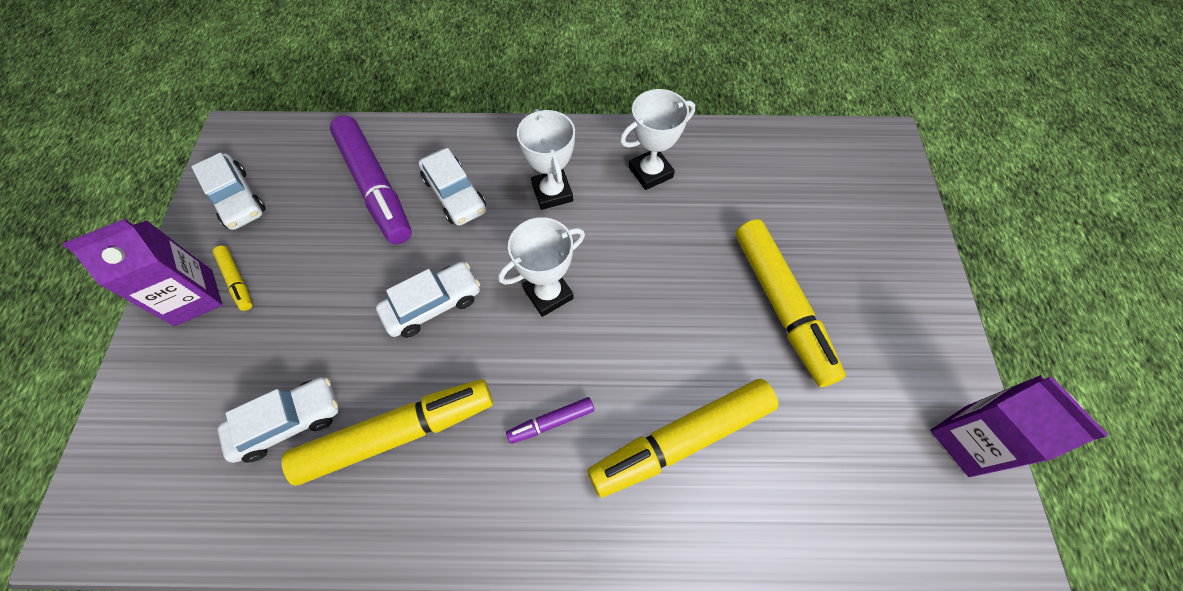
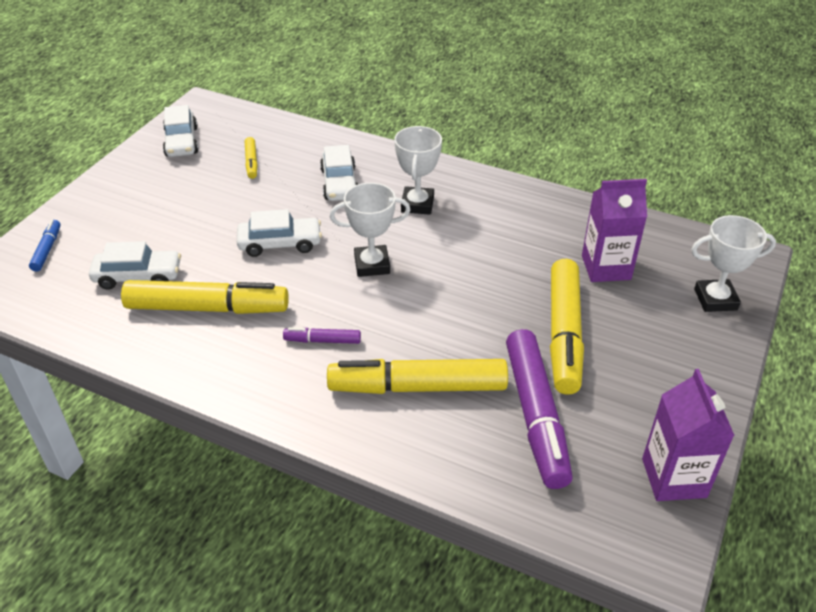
camera: 25 degrees right, 20 degrees down
(146, 430) = (47, 250): none -> blue marker
(194, 297) = (119, 188): purple carton -> purple carton (606, 267)
(237, 280) = (153, 188): yellow marker -> yellow marker (251, 162)
(375, 186) = (283, 162): purple marker -> purple marker (536, 415)
(650, 172) = (509, 215): white trophy -> white trophy (715, 299)

